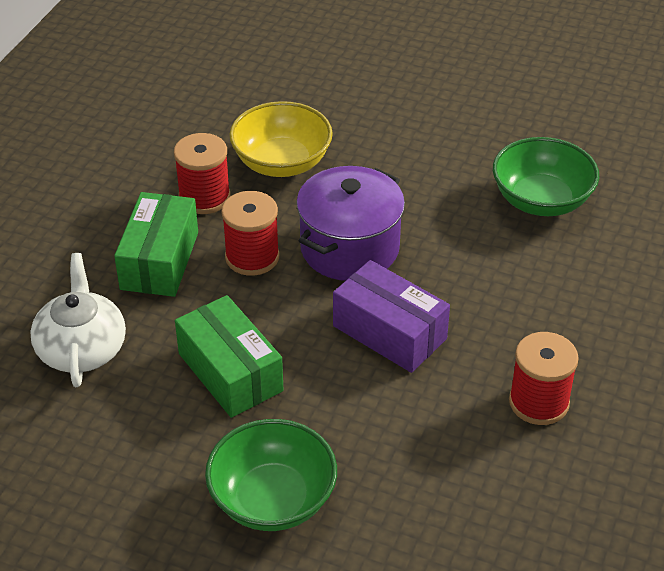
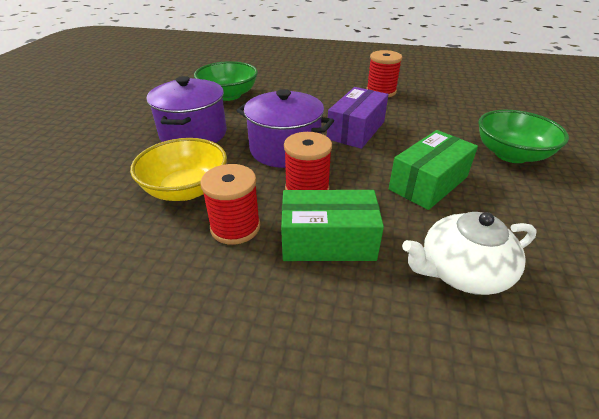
camera: 100 degrees left, 5 degrees down
(412, 165) = (193, 134): none -> purple pot

